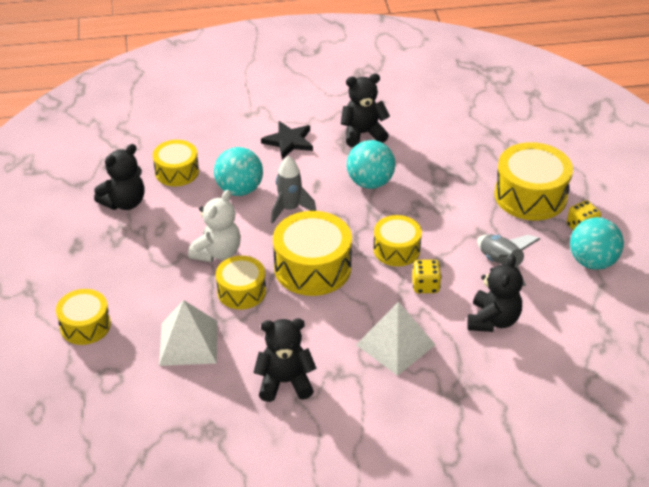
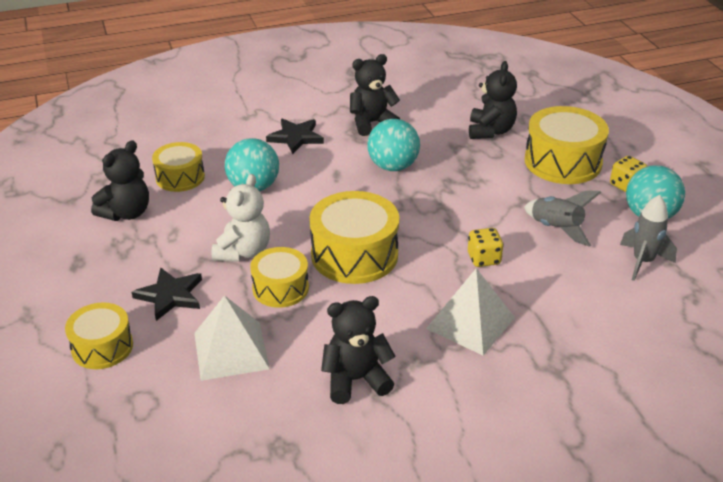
camera: 10 degrees left, 5 degrees down
(148, 286) = (170, 295): none -> black star
(289, 209) = (313, 200): grey rocket -> grey rocket (642, 262)
(396, 249) = (441, 227): yellow drum -> none
(493, 320) = (568, 285): black teddy bear -> black teddy bear (490, 131)

